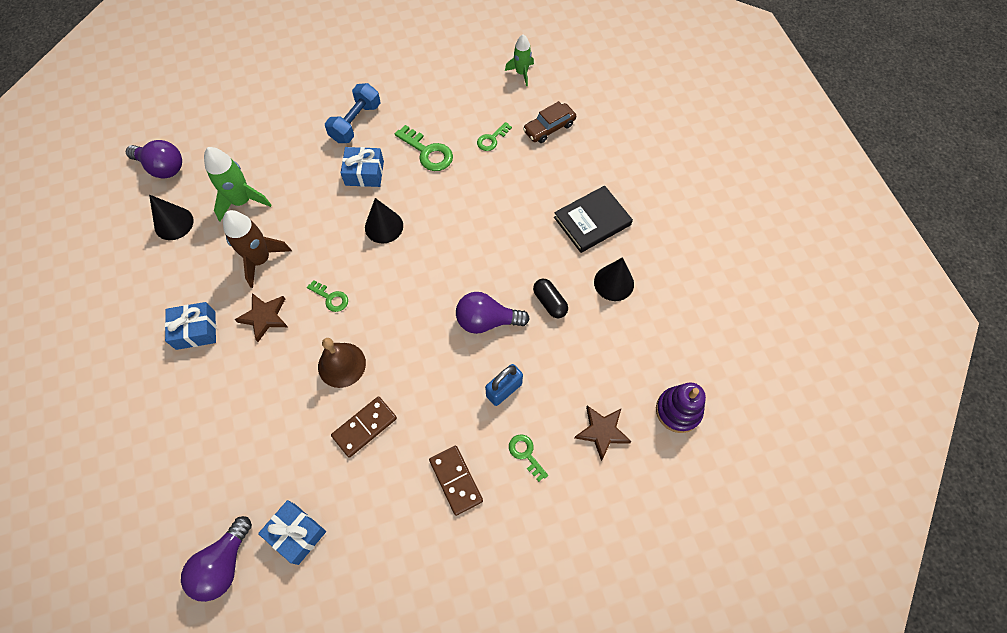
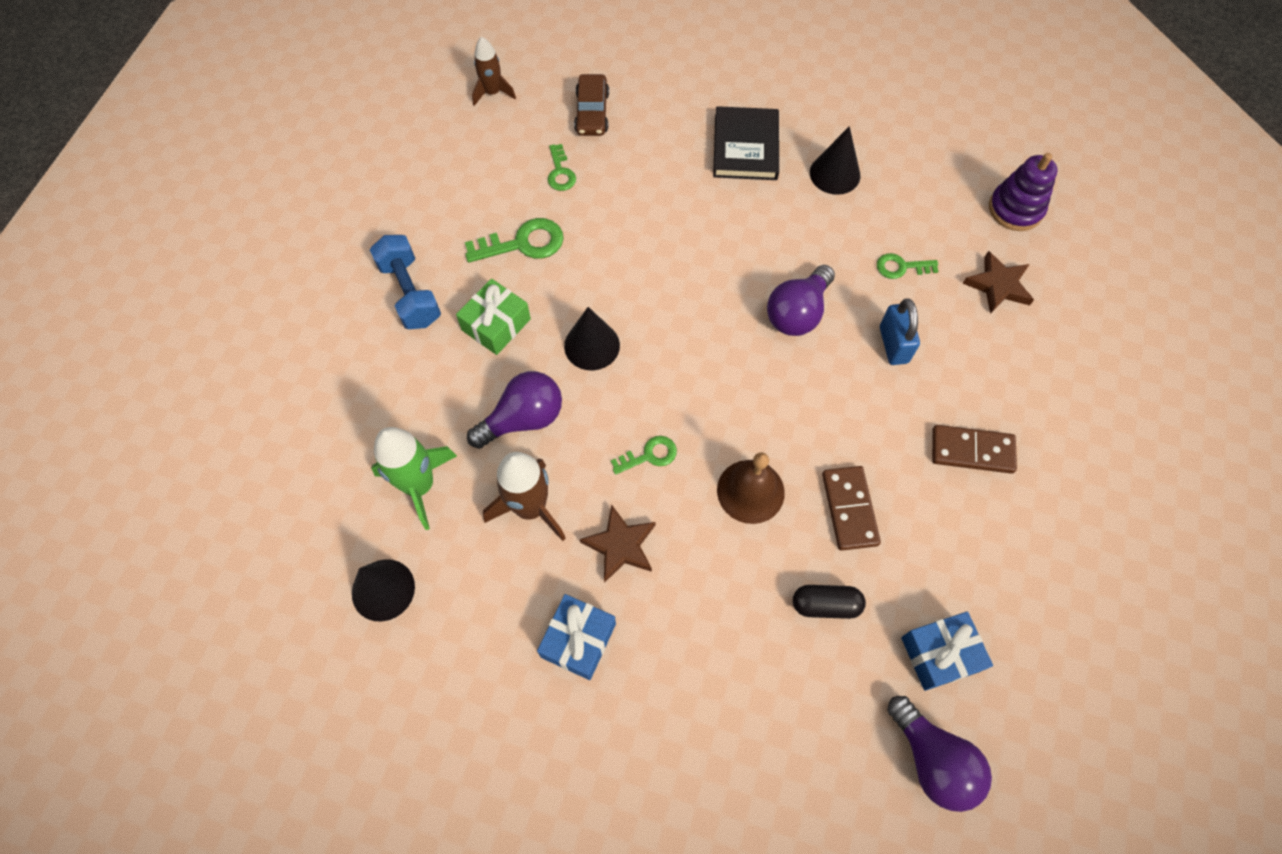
camera: 55 degrees left, 0 degrees up
(162, 167) = (273, 560): purple light bulb -> purple light bulb (523, 419)
(364, 173) = (496, 324): blue gift -> green gift
(521, 73) = (493, 93): green rocket -> brown rocket
(526, 454) = (981, 367): green key -> green key (901, 267)
(549, 302) = (817, 242): black capsule -> black capsule (825, 605)

